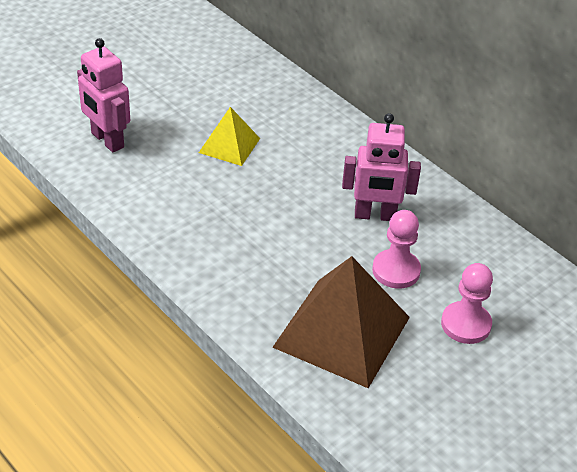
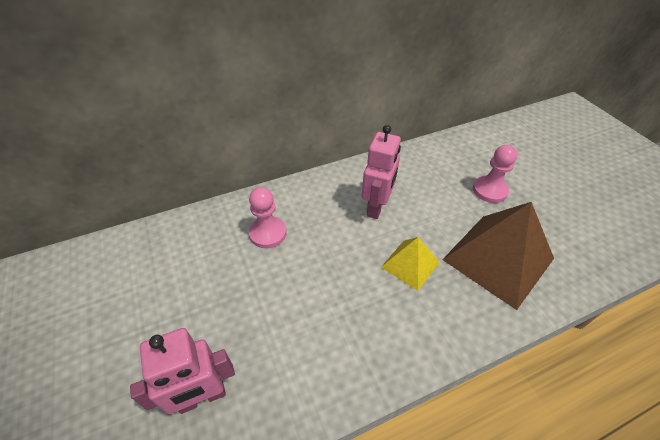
camera: 70 degrees left, 5 degrees up
(229, 145) = (260, 281): yellow pyramid -> yellow pyramid (410, 264)
(396, 270) = (436, 211): pink pawn -> pink pawn (268, 233)

